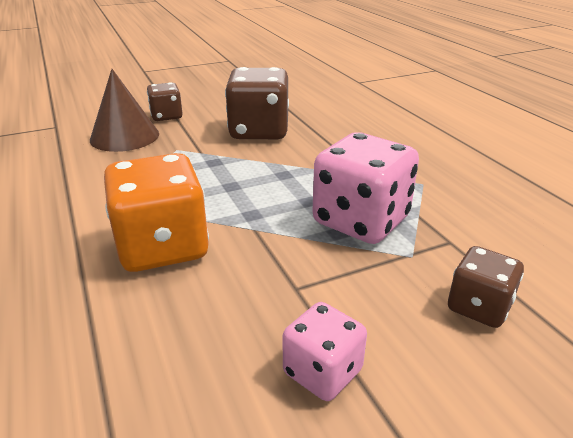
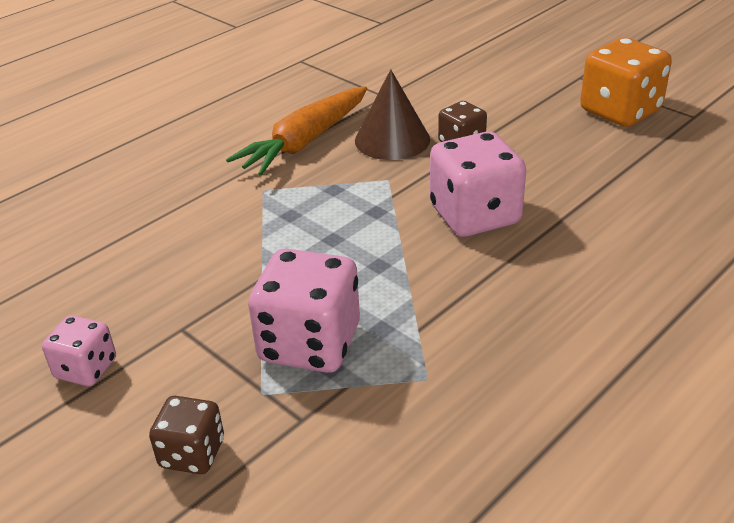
camera: 70 degrees right, 5 degrees up
(69, 170) = (305, 142): none -> orange carrot
(163, 247) = (210, 238): orange dice -> orange dice (620, 111)
(259, 131) = (474, 215): brown dice -> pink dice

